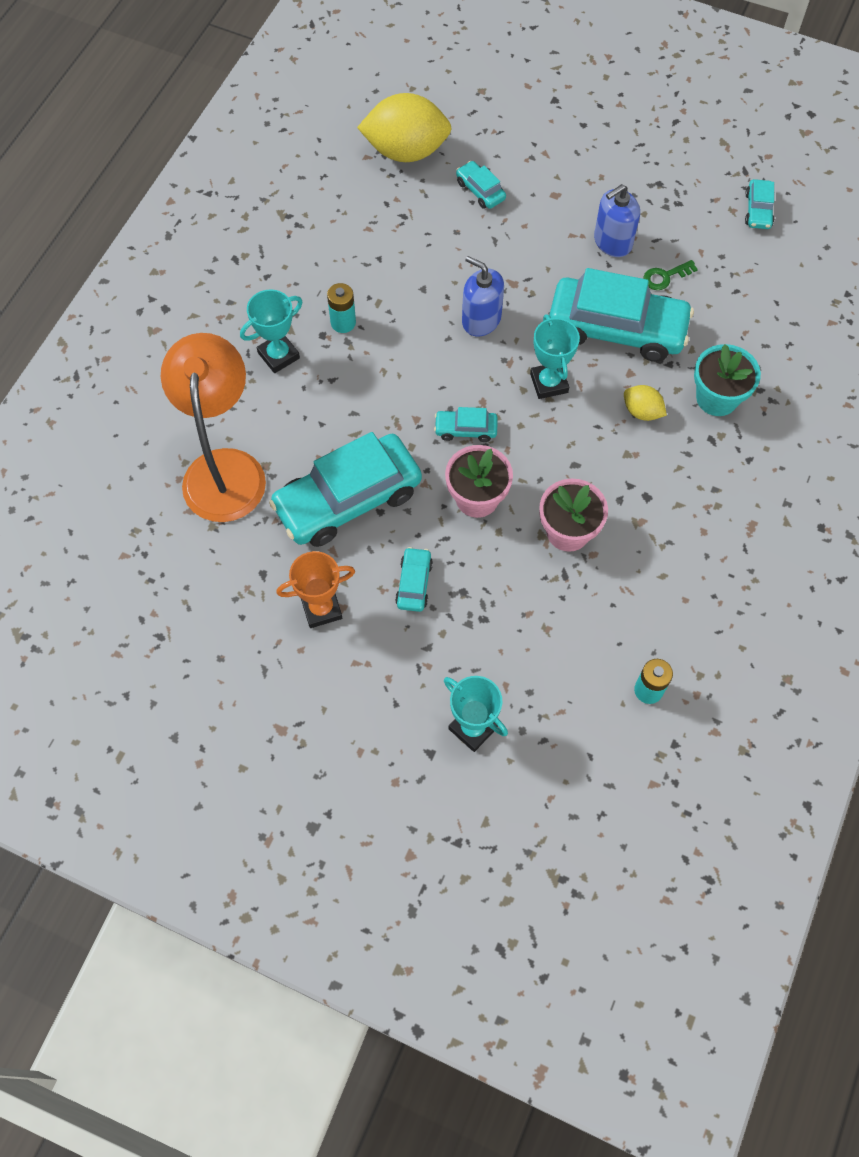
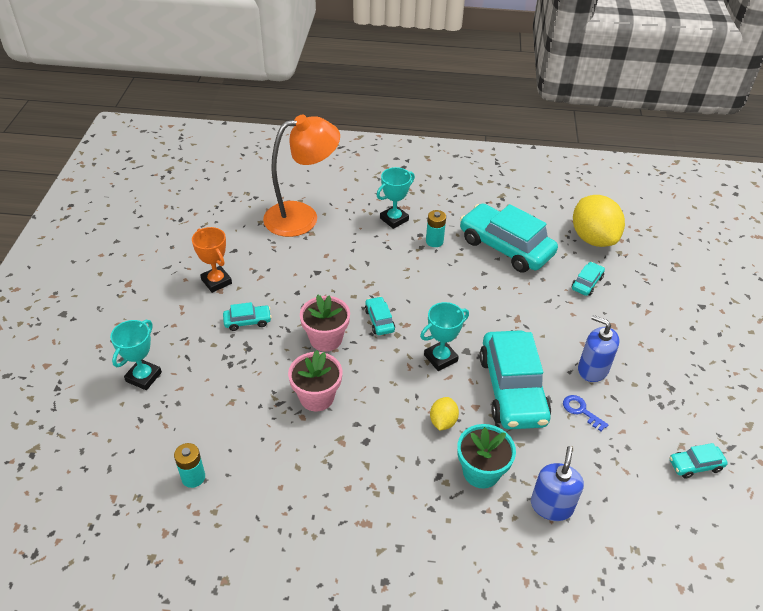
camera: 70 degrees right, 20 degrees down
(278, 355) = (394, 219): turquoise trophy -> turquoise trophy turned 75 degrees counterclockwise
(348, 499) = (300, 275): turquoise car -> turquoise car (505, 247)
(481, 320) = (475, 308): blue soap dispenser -> blue soap dispenser (551, 506)
(665, 276) = (581, 411): green key -> blue key

